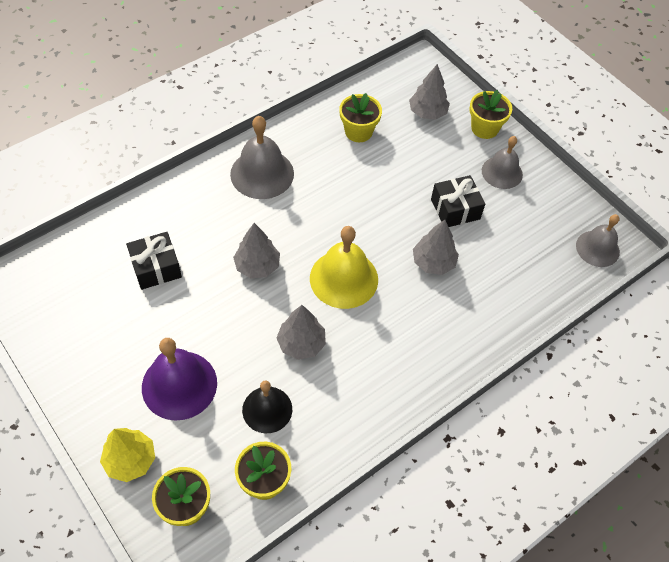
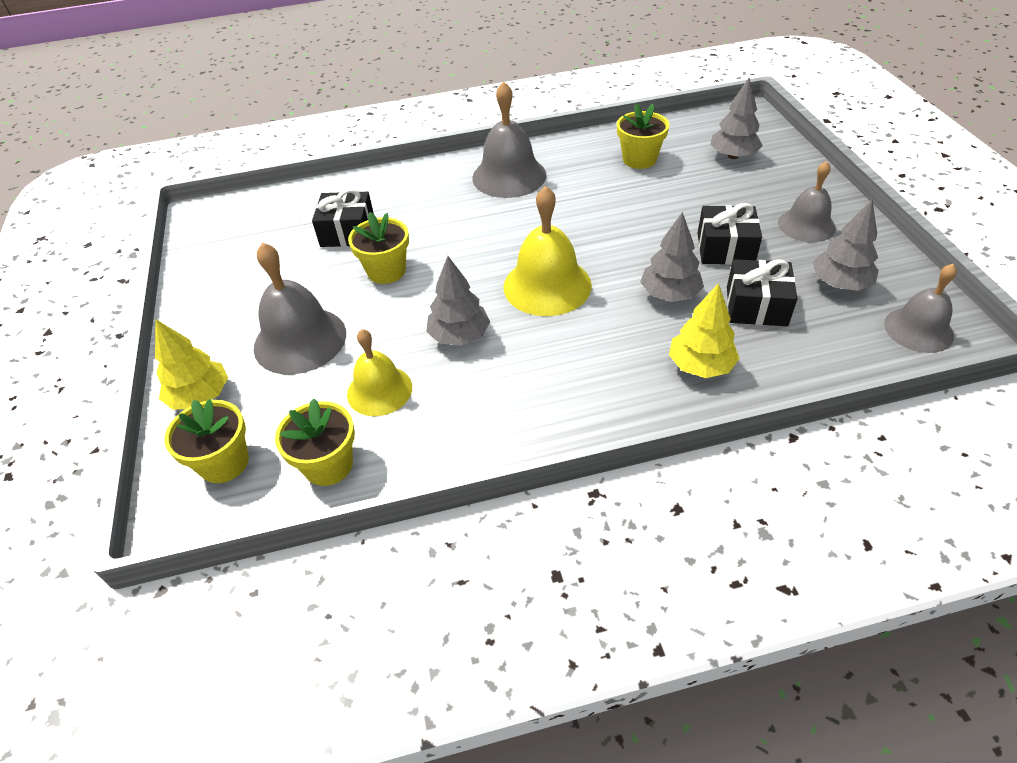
camera: 30 degrees right, 10 degrees down
(179, 385) = (300, 340): purple bell -> grey bell
(257, 266) = (454, 253): grey tree -> grey tree (840, 283)
(267, 409) = (379, 390): black bell -> yellow bell
(476, 319) = (700, 366): none -> yellow tree
(484, 128) = (801, 181): yellow flower pot -> yellow flower pot (386, 271)
(494, 257) = (756, 306): none -> black gift

